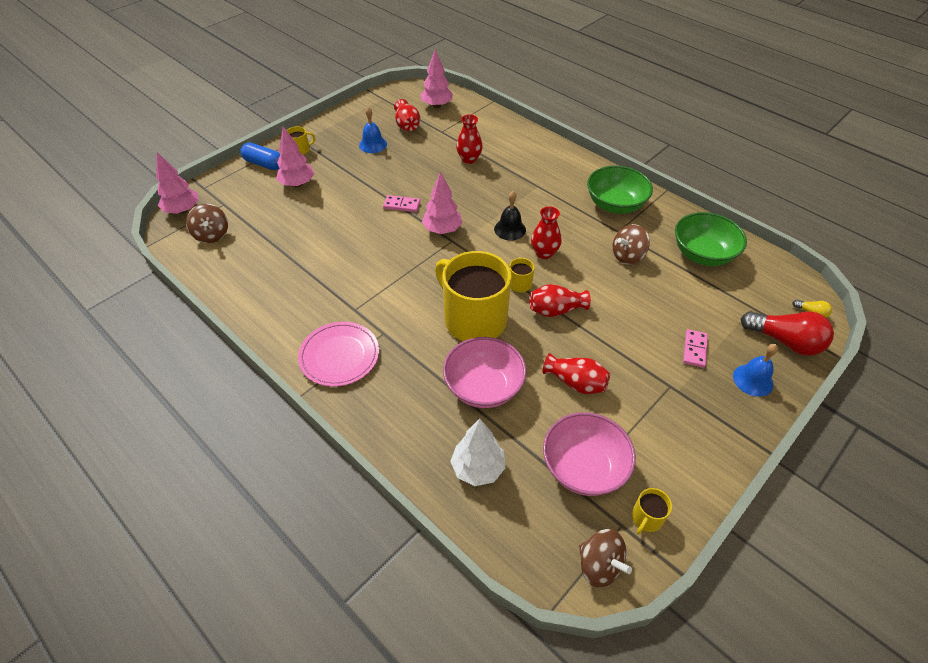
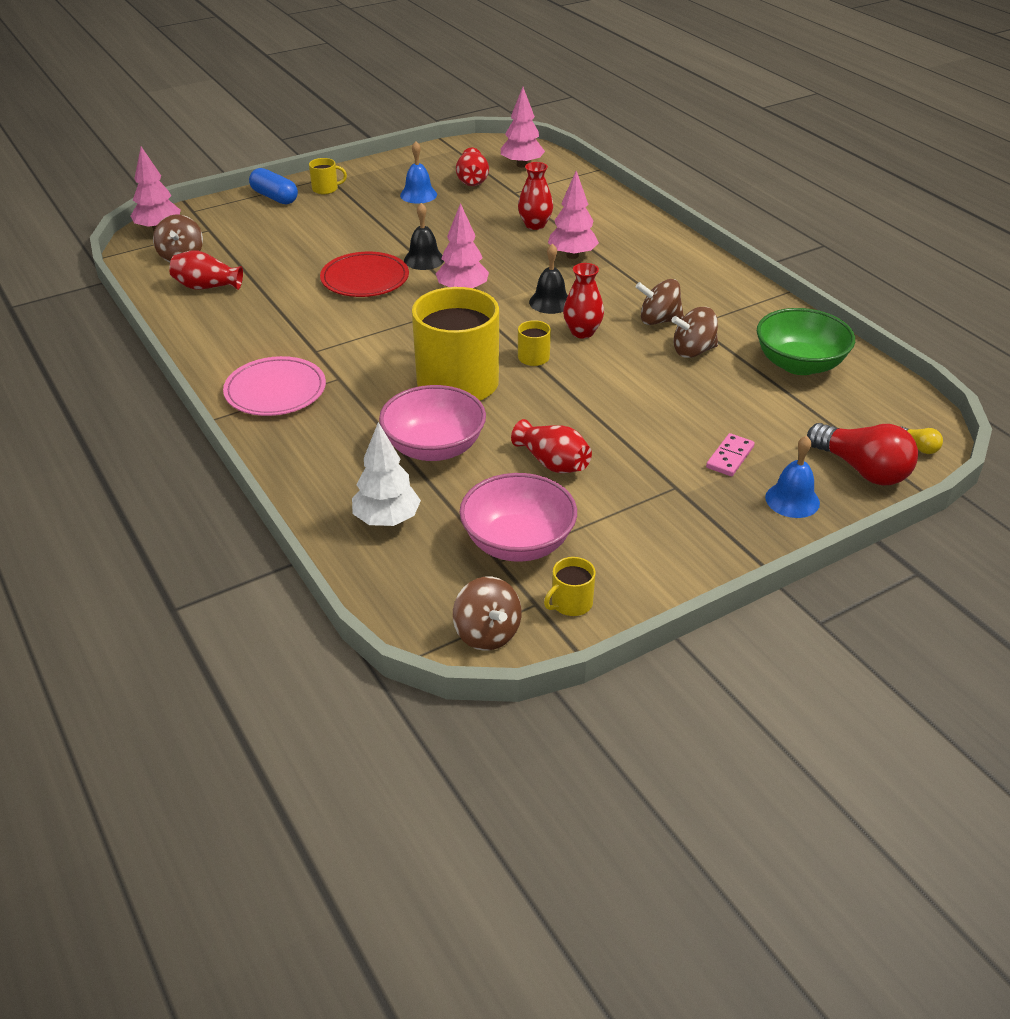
camera: 15 degrees right, 10 degrees down
(297, 184) = (305, 222): pink tree -> pink tree (572, 255)
(365, 231) = (365, 279): none -> red plate
(401, 205) = (424, 259): pink domino -> black bell
(555, 310) = (566, 390): red vase -> red vase (207, 287)
(592, 232) = (659, 320): none -> brown spinning top
(615, 204) = (706, 297): green bowl -> none

